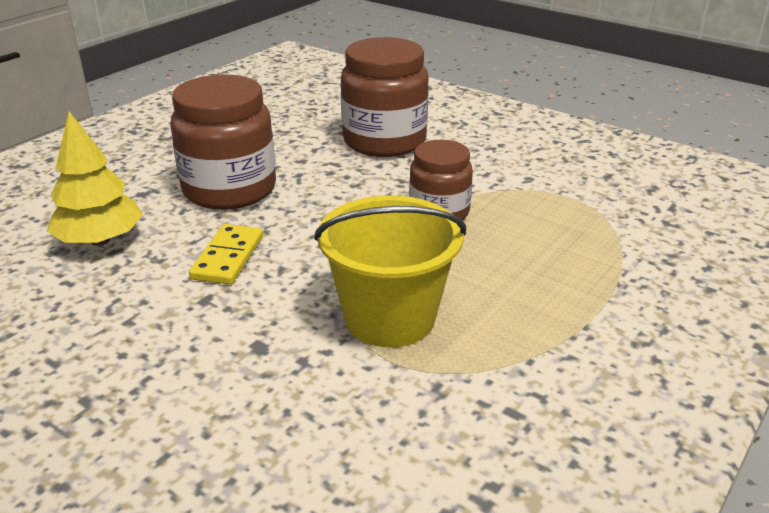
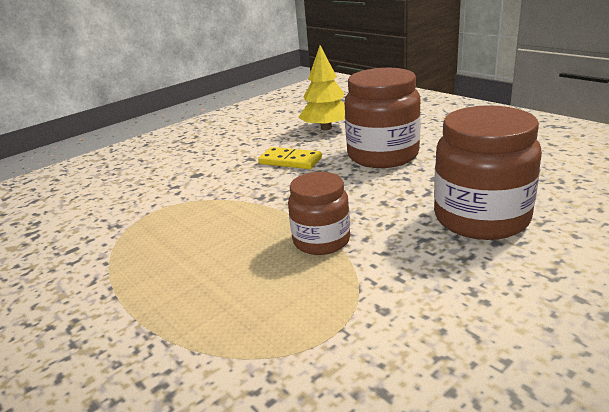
camera: 105 degrees right, 5 degrees down
(390, 318) = (191, 212): yellow bucket -> none

